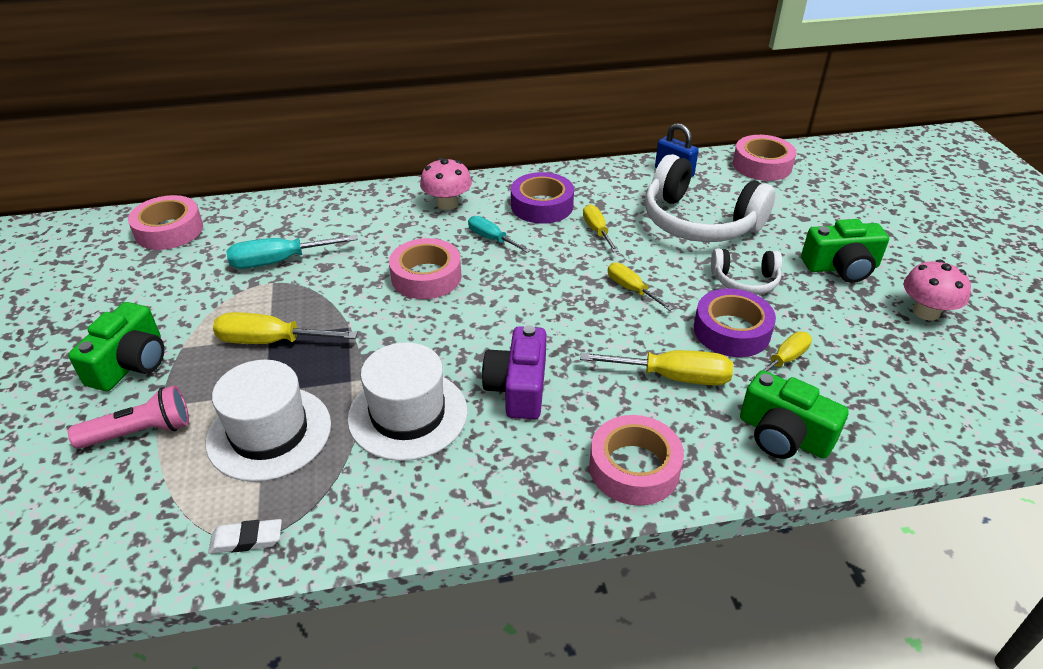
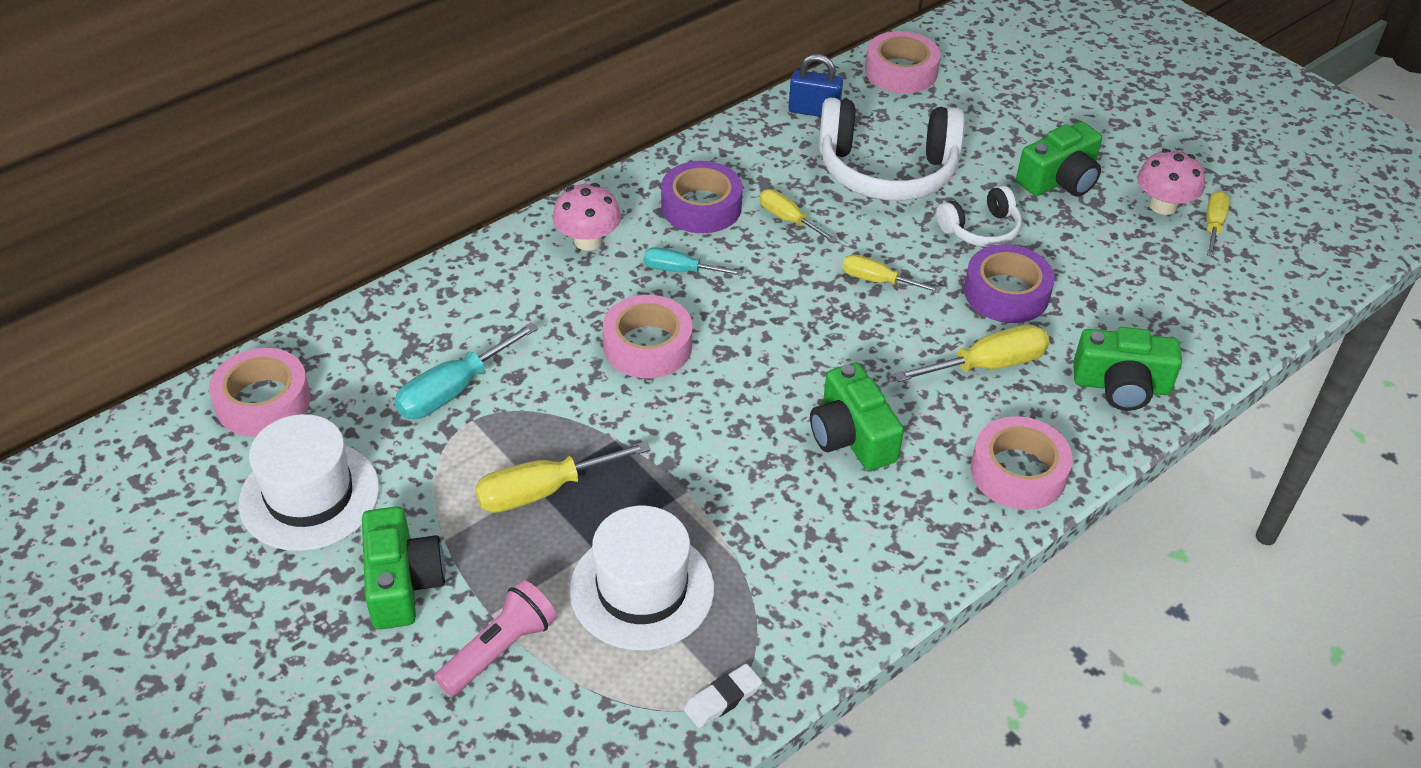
camera: 30 degrees left, 5 degrees up
(408, 414) = (766, 509): white hat -> white hat (309, 495)
(518, 387) = (851, 436): purple camera -> green camera
(784, 360) = (1074, 307): yellow screwdriver -> yellow screwdriver (1213, 225)

